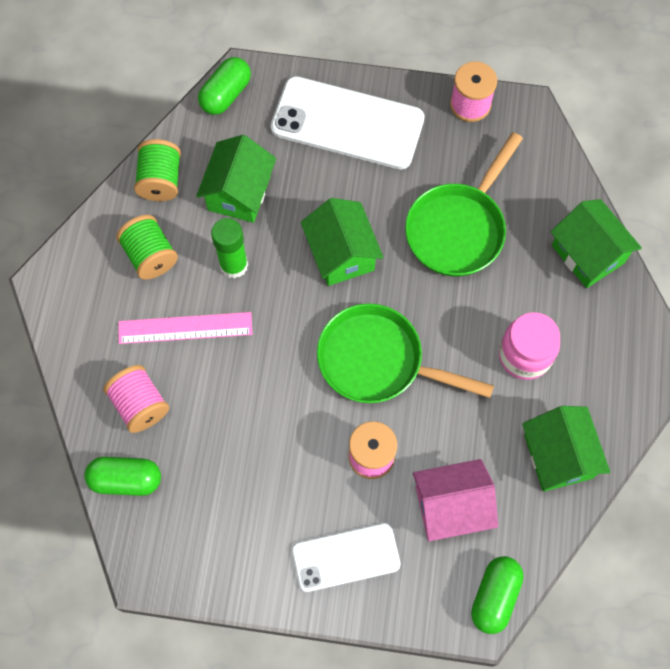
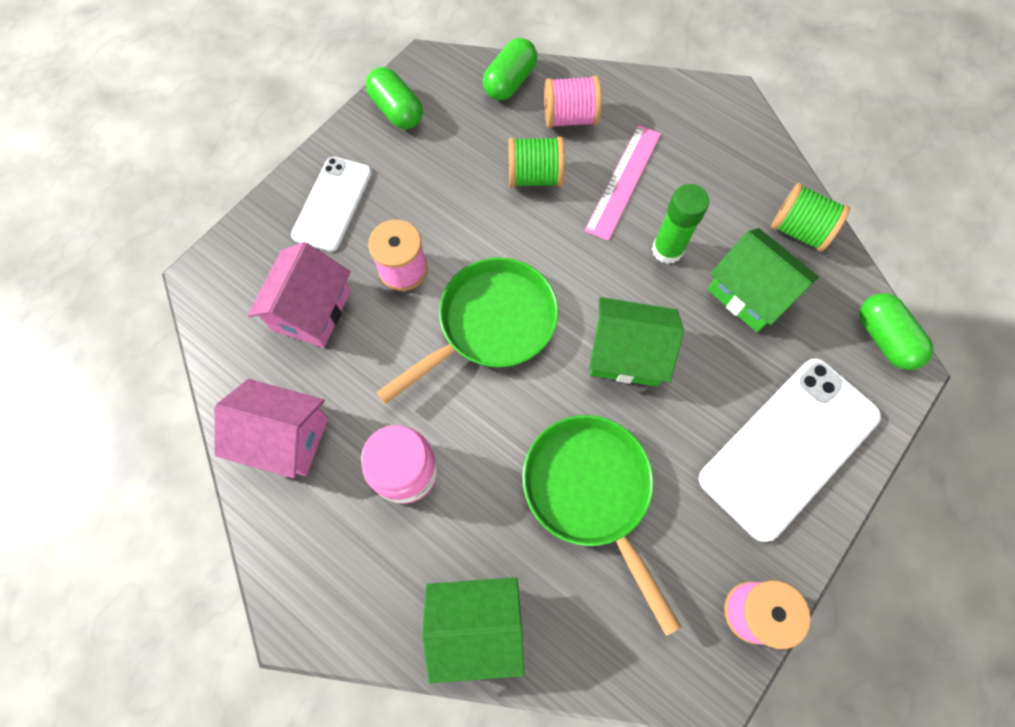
camera: 120 degrees right, 0 degrees up
(150, 256) = (716, 186): green spool -> green spool (534, 176)
(494, 596) = (211, 300): green capsule -> green capsule (397, 110)
(558, 456) = (285, 437): green house -> pink house

